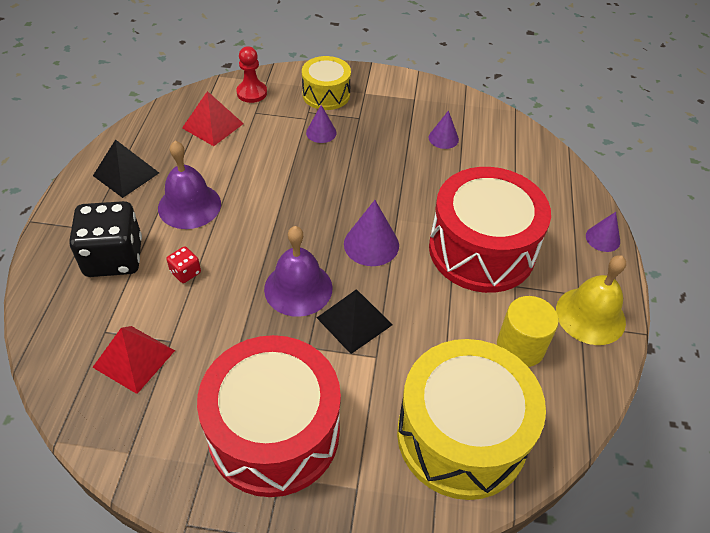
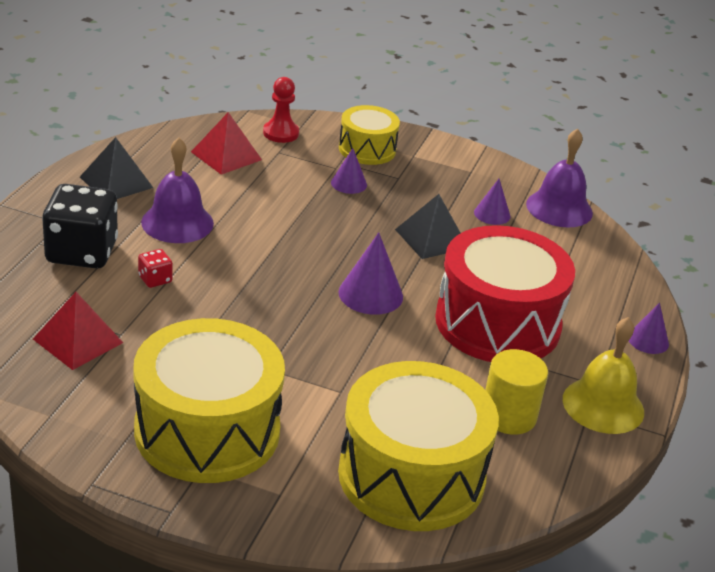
camera: 10 degrees right, 15 degrees down
(274, 432) = (207, 431): red drum -> yellow drum
(298, 288) = (274, 316): purple bell -> purple bell (559, 208)
(354, 321) = (327, 356): black pyramid -> black pyramid (431, 238)

